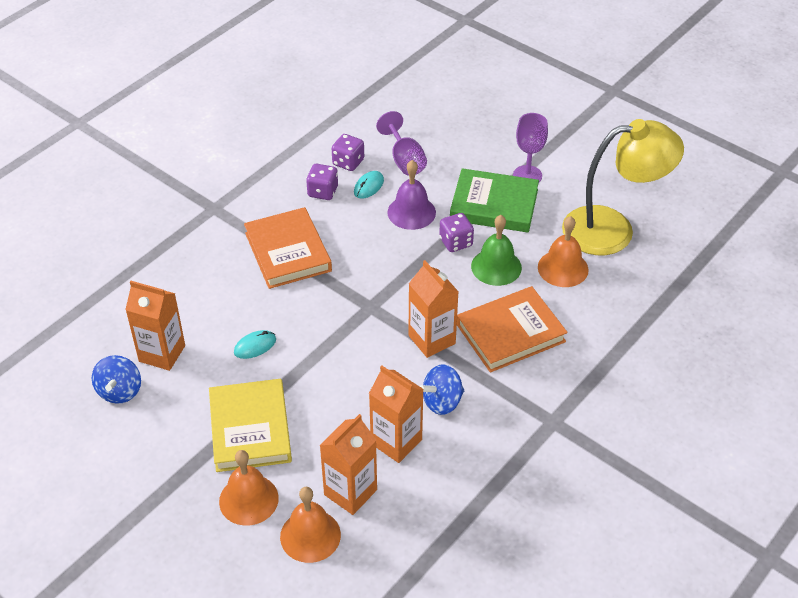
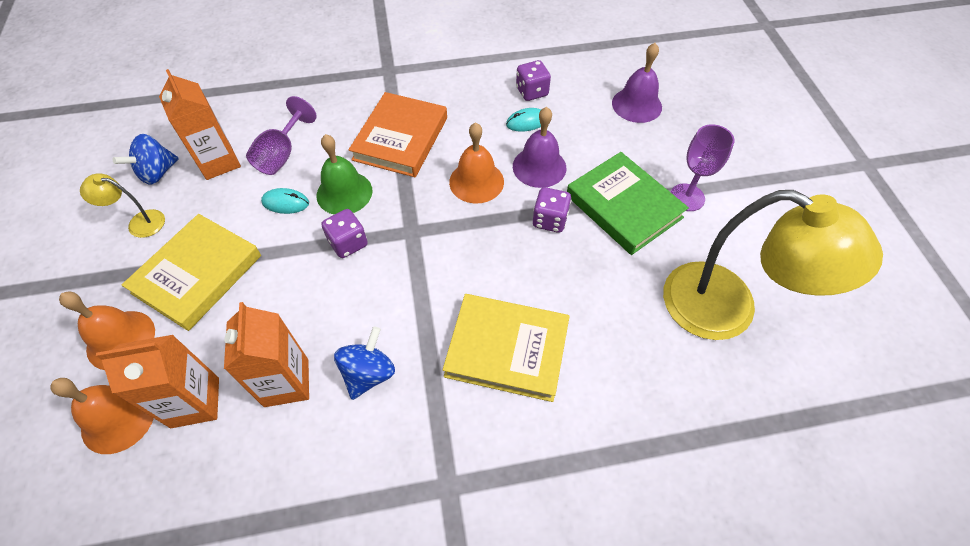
camera: 40 degrees right, 10 degrees up
(155, 430) = (139, 223): none -> yellow lamp
(323, 192) = (484, 105): purple dice -> purple dice (348, 243)
(405, 160) = (583, 117): purple goblet -> purple goblet (282, 154)
(432, 339) = (428, 301): orange carton -> none
(433, 130) = (636, 105): none -> purple bell
(442, 402) = (368, 373): blue spinning top -> blue spinning top turned 105 degrees clockwise
(496, 267) = (563, 269): green bell -> green bell (344, 193)
(510, 333) = (507, 349): orange book -> yellow book
(563, 268) = (630, 317): orange bell -> orange bell (476, 181)

